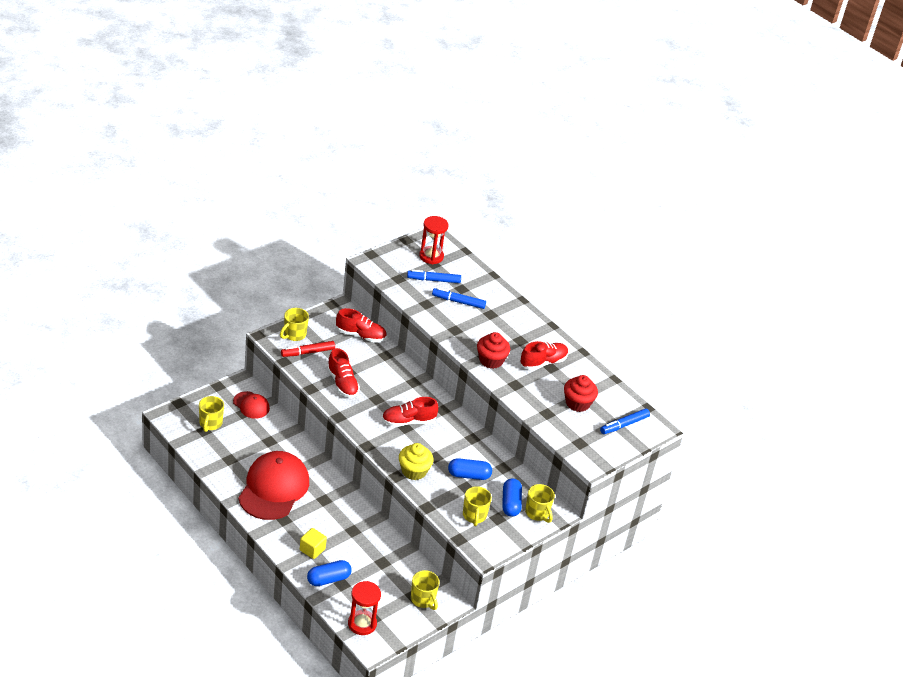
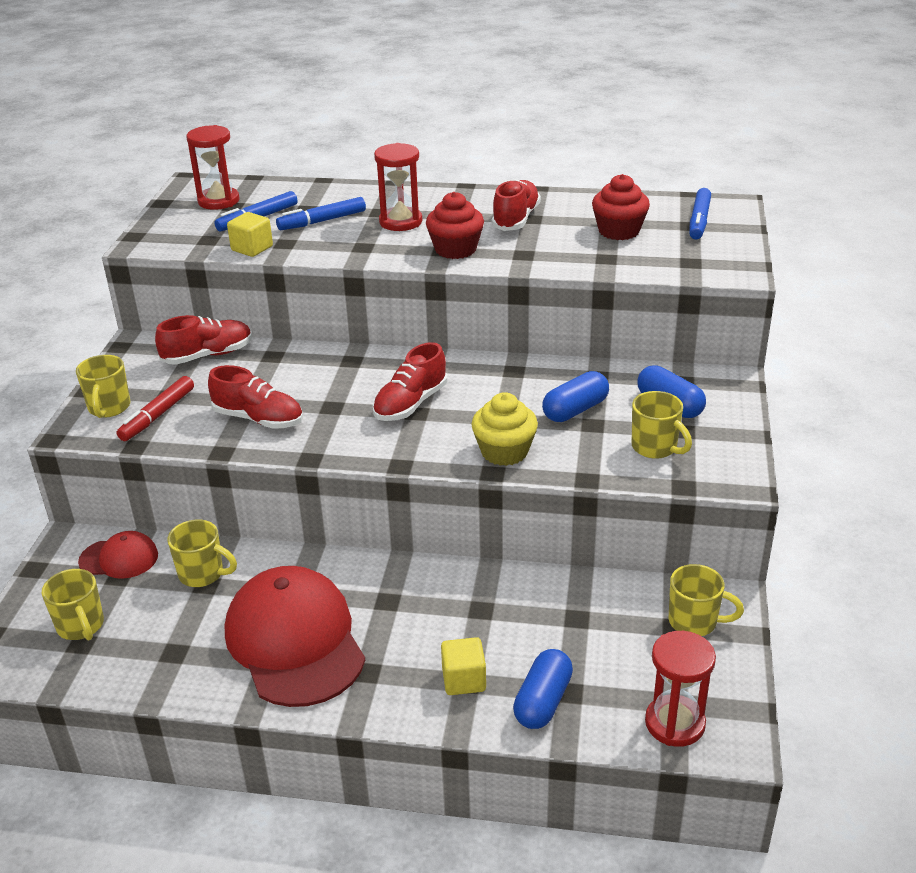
camera: 35 degrees left, 5 degrees down
(409, 297) = (252, 248): none -> yellow cube
(491, 327) = (400, 222): none -> red hourglass
(537, 513) = (713, 394): yellow mug -> yellow mug (203, 574)

